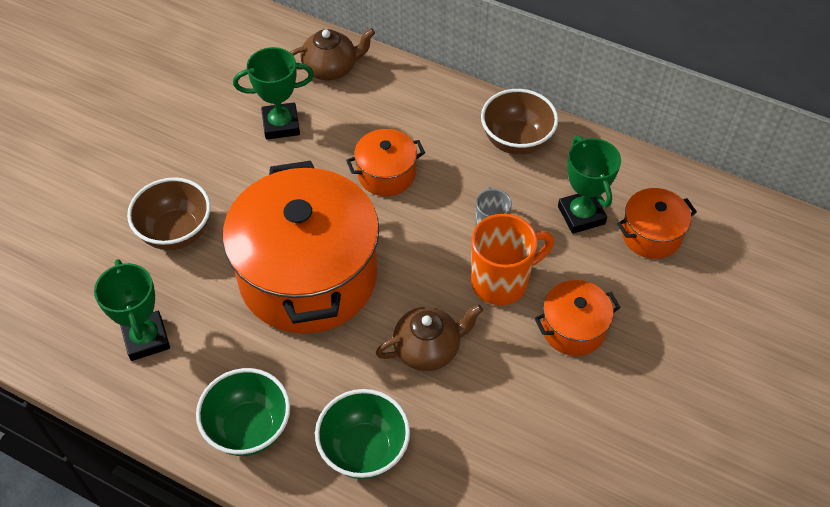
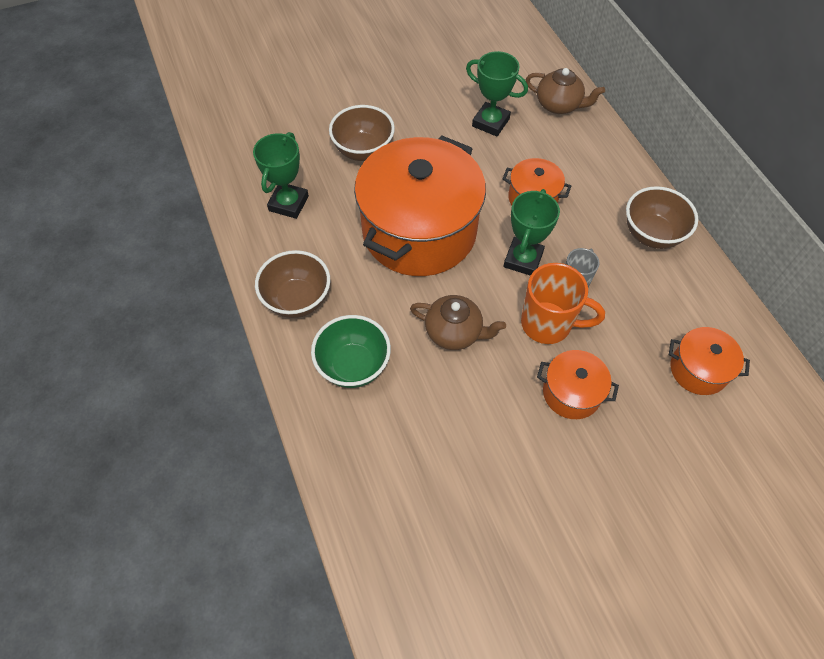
camera: 40 degrees right, 5 degrees up
(249, 428) = (297, 300): green bowl -> brown bowl
(581, 215) = (654, 318): green trophy -> green trophy (523, 259)

